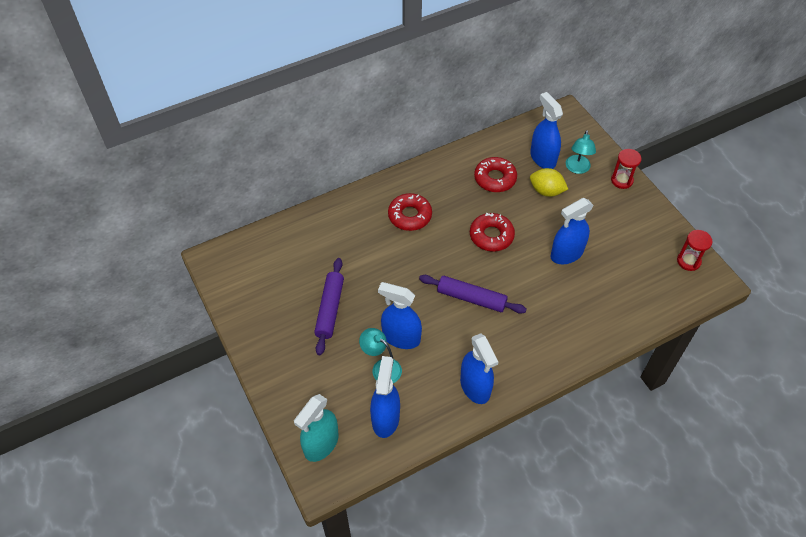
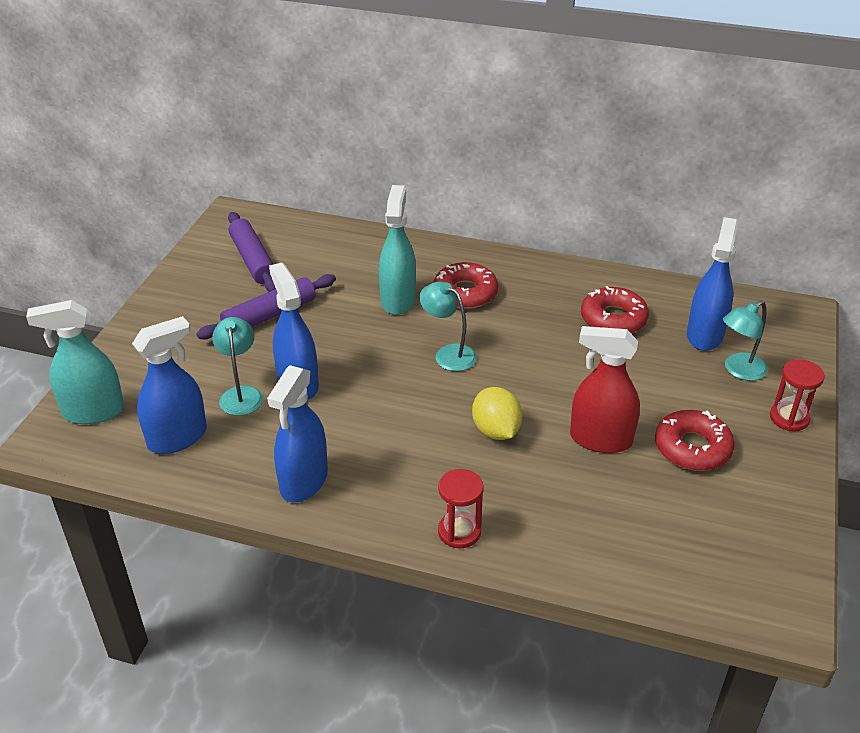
camera: 45 degrees right, 15 degrees down
(382, 246) = (398, 300): none -> turquoise spray bottle
(448, 260) = (448, 354): none -> turquoise lamp
(471, 298) = (422, 403): purple rolling pin -> purple rolling pin (253, 260)
(491, 236) = (530, 365): red donut -> red donut (692, 448)
(546, 191) = (663, 367): yellow lemon -> yellow lemon (496, 431)
(566, 254) = (600, 439): blue spray bottle -> red spray bottle
(688, 261) = (772, 562): red hourglass -> red hourglass (459, 532)

